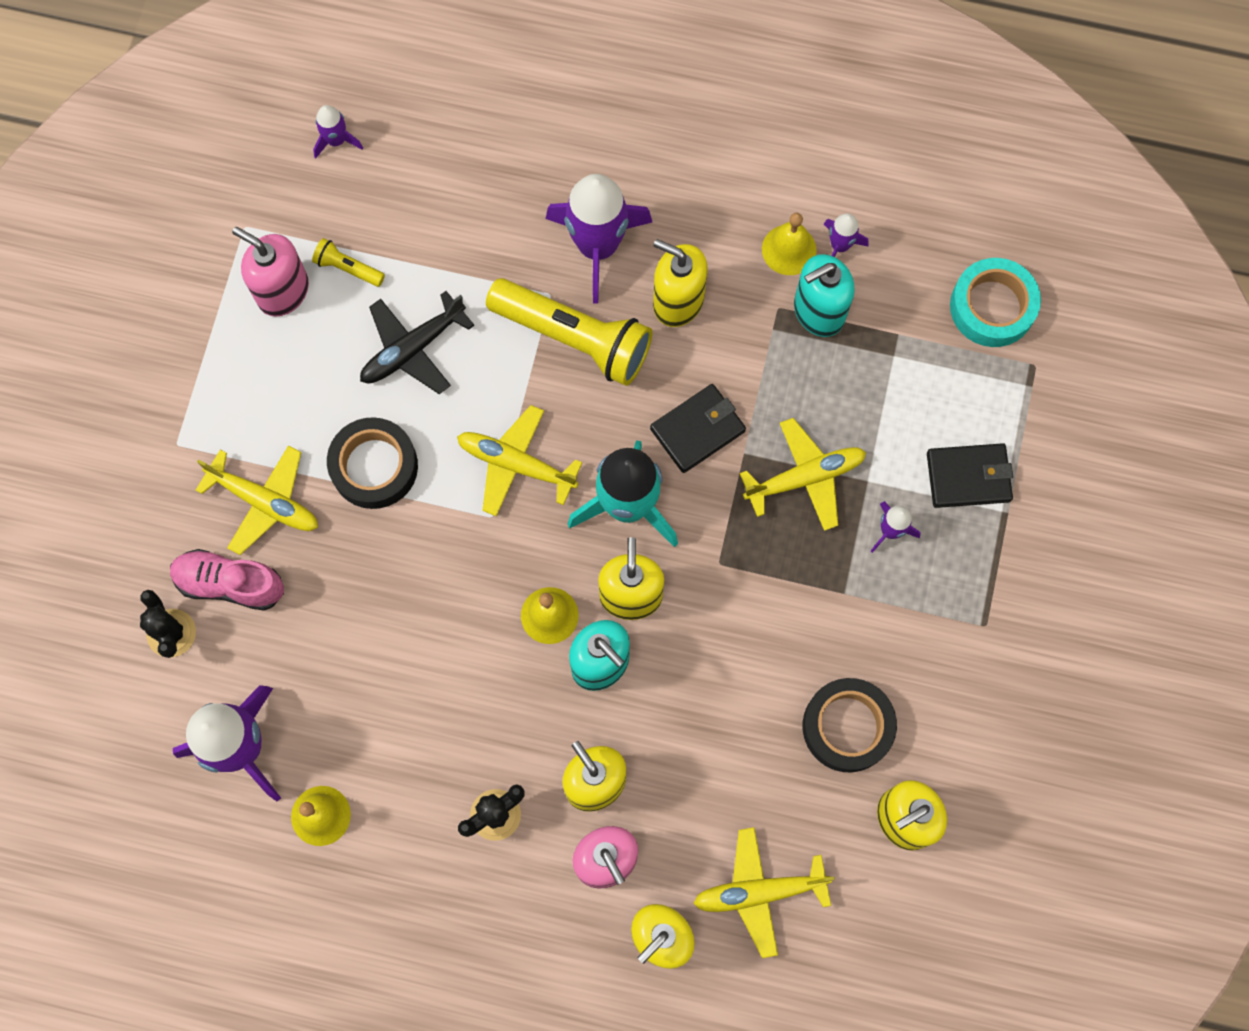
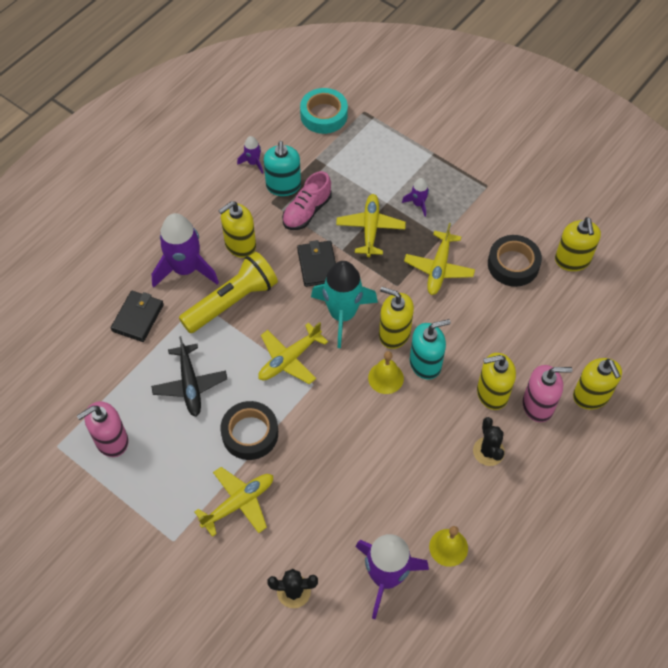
camera: 65 degrees left, 15 degrees down
(230, 583) = (280, 543): pink shoe -> pink shoe (307, 211)
(336, 140) = (35, 374): purple rocket -> none
(348, 268) = (119, 399): yellow flashlight -> none
(759, 892) = (584, 339): yellow plane -> yellow plane (439, 268)
(789, 249) = (241, 185): yellow bell -> none
(968, 477) = (407, 161): black wallet -> black wallet (138, 318)

